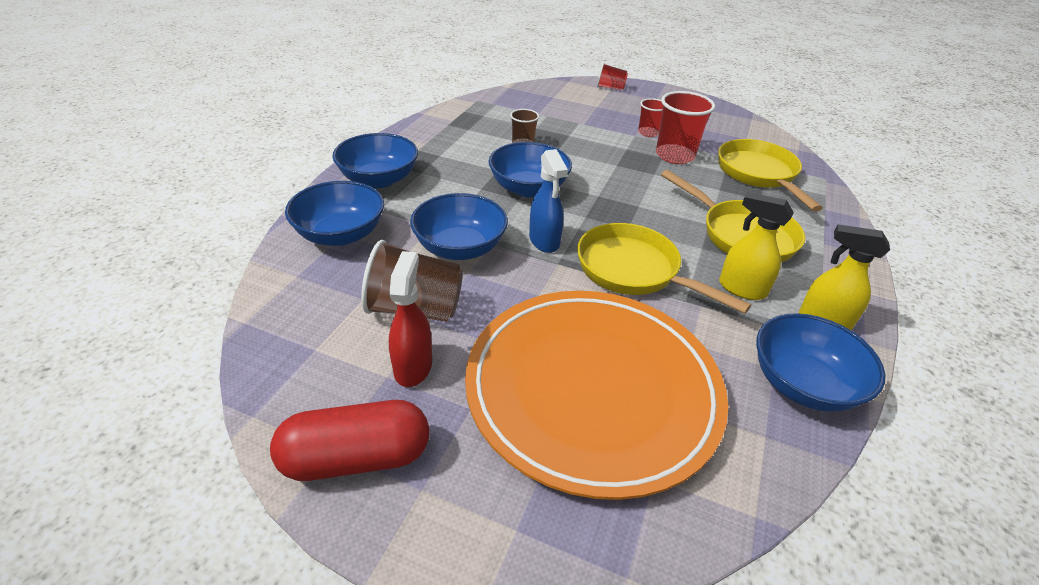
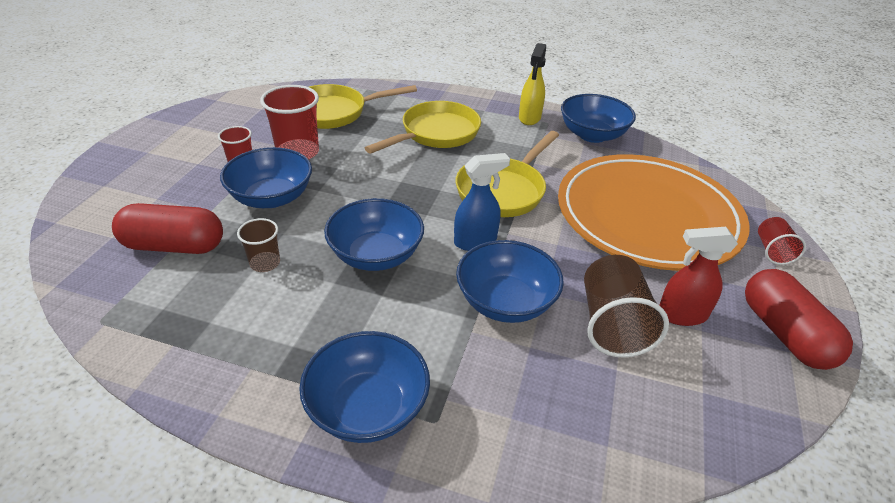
camera: 95 degrees left, 0 degrees up
(340, 234) = (513, 420): blue bowl -> blue bowl (271, 197)
(543, 115) = (174, 246): none -> red capsule
(610, 88) = (97, 185): red cup -> red cup (772, 251)
(741, 289) = (507, 143): yellow spray bottle -> none

